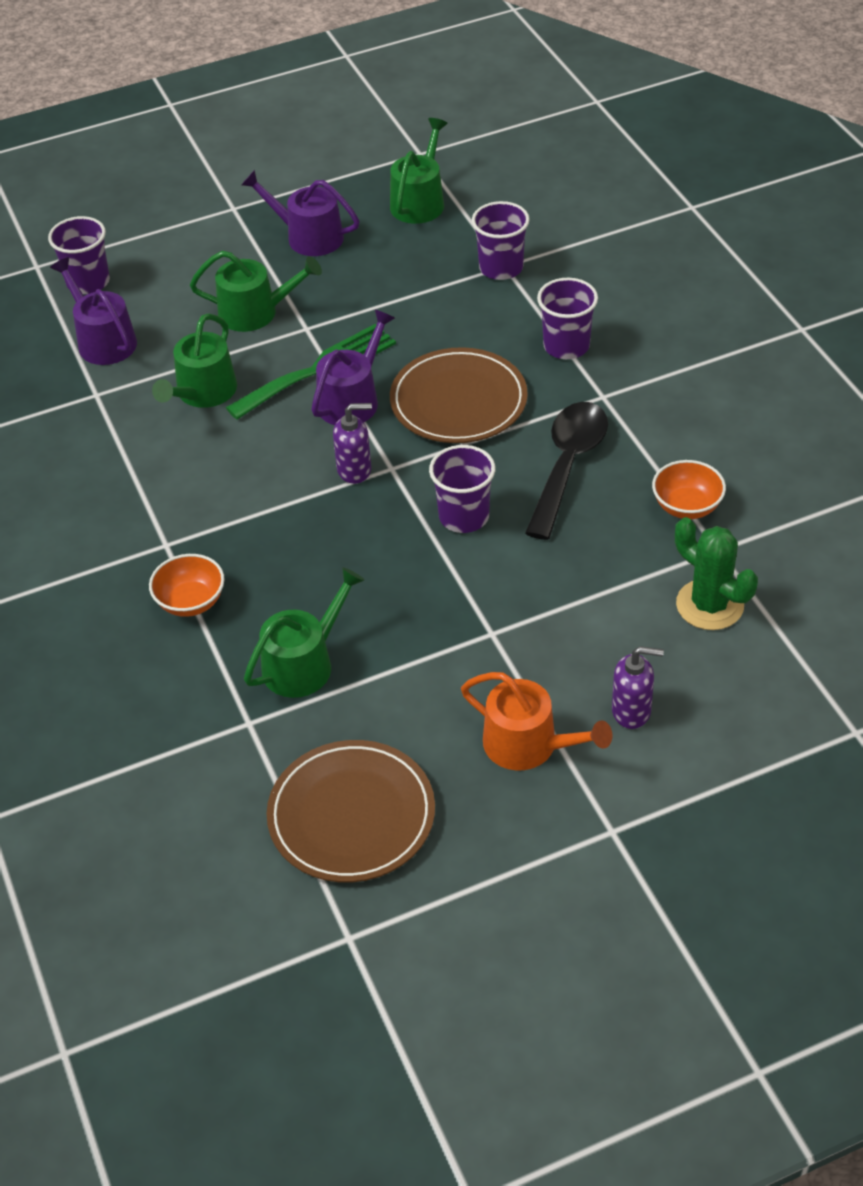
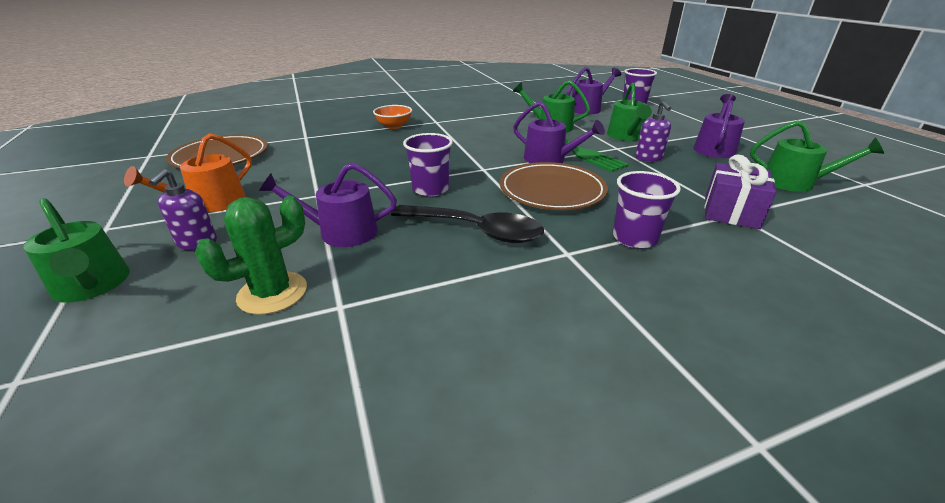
camera: 90 degrees right, 15 degrees down
(304, 663) = (334, 147): green watering can -> green watering can (93, 285)
(354, 470) = (483, 159): purple soap dispenser -> purple soap dispenser (648, 158)
(501, 268) = (731, 212): purple cup -> purple gift
(587, 582) = (341, 232): none -> purple watering can
(686, 506) = (407, 291): orange bowl -> none

